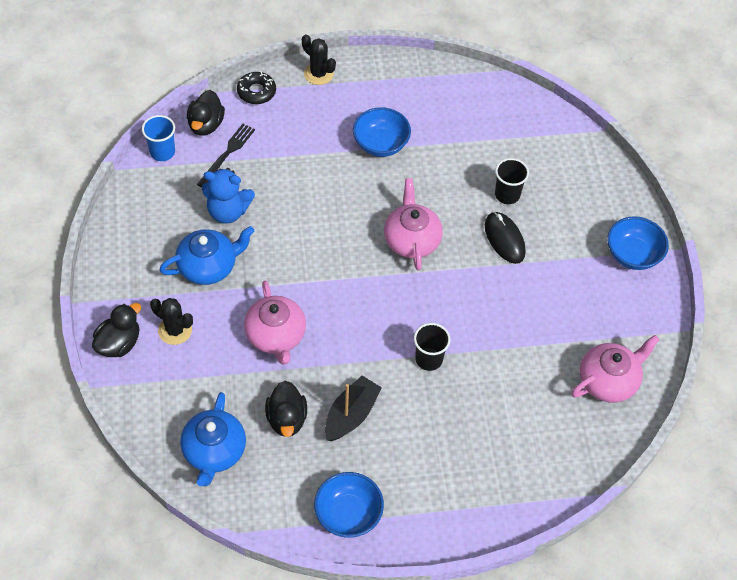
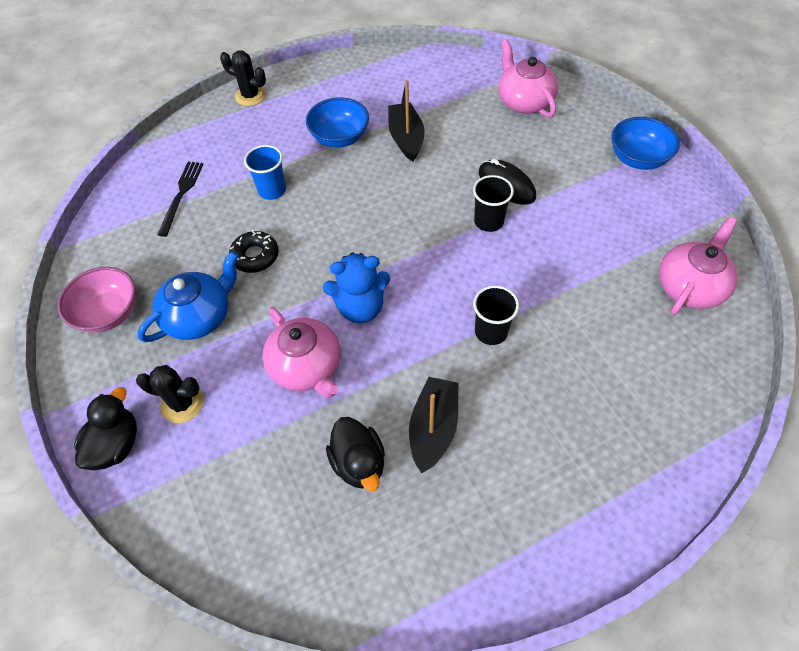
camera: 15 degrees left, 0 degrees up
(140, 239) = (109, 313): none -> pink bowl
(162, 152) = (108, 215): blue cup -> blue cup (272, 190)
(206, 125) = (148, 175): black duck -> none
(214, 451) = (283, 541): blue teapot -> none
(228, 211) = (202, 251): blue teddy bear -> blue teddy bear (360, 307)
(256, 92) = (192, 129): black donut -> black donut (255, 256)
(348, 514) = (487, 559): blue bowl -> none
(411, 240) = (413, 216): pink teapot -> pink teapot (524, 101)
(438, 164) = (406, 138): none -> black boat
(507, 195) = (487, 144): black cup -> black cup (488, 221)

